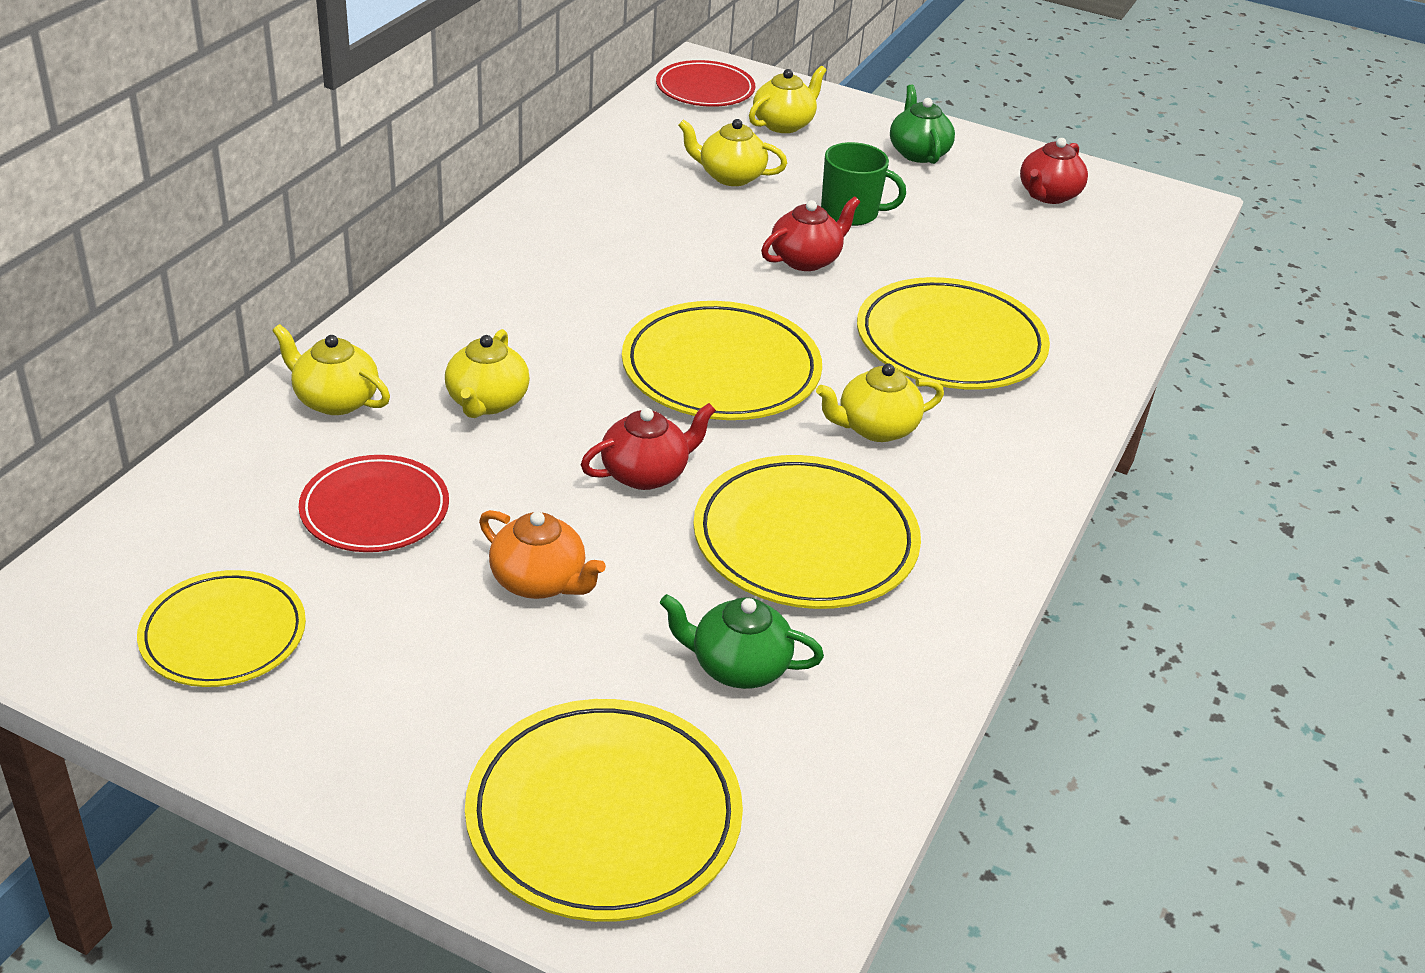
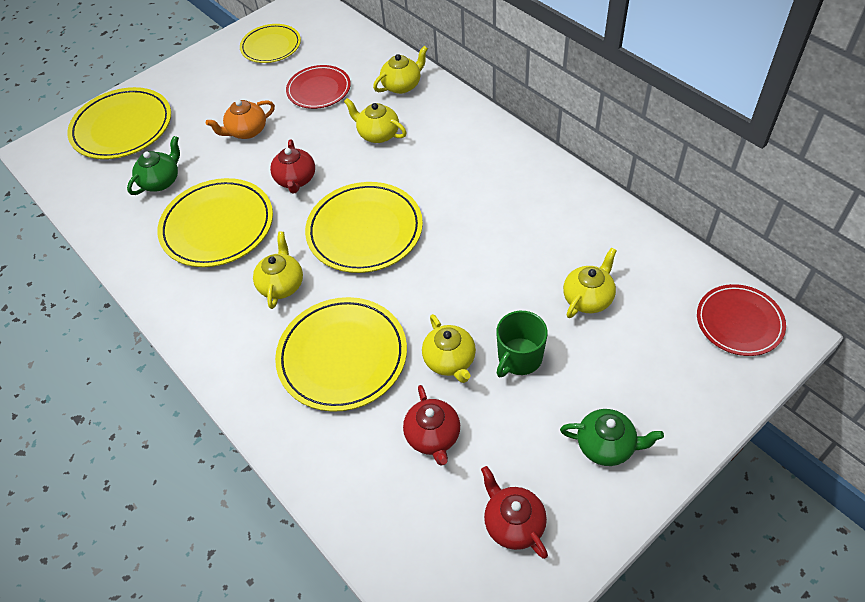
camera: 120 degrees right, 15 degrees up
(784, 124) = (670, 360): yellow teapot -> yellow teapot (450, 361)
(806, 259) = (464, 309): red teapot -> red teapot (433, 436)

